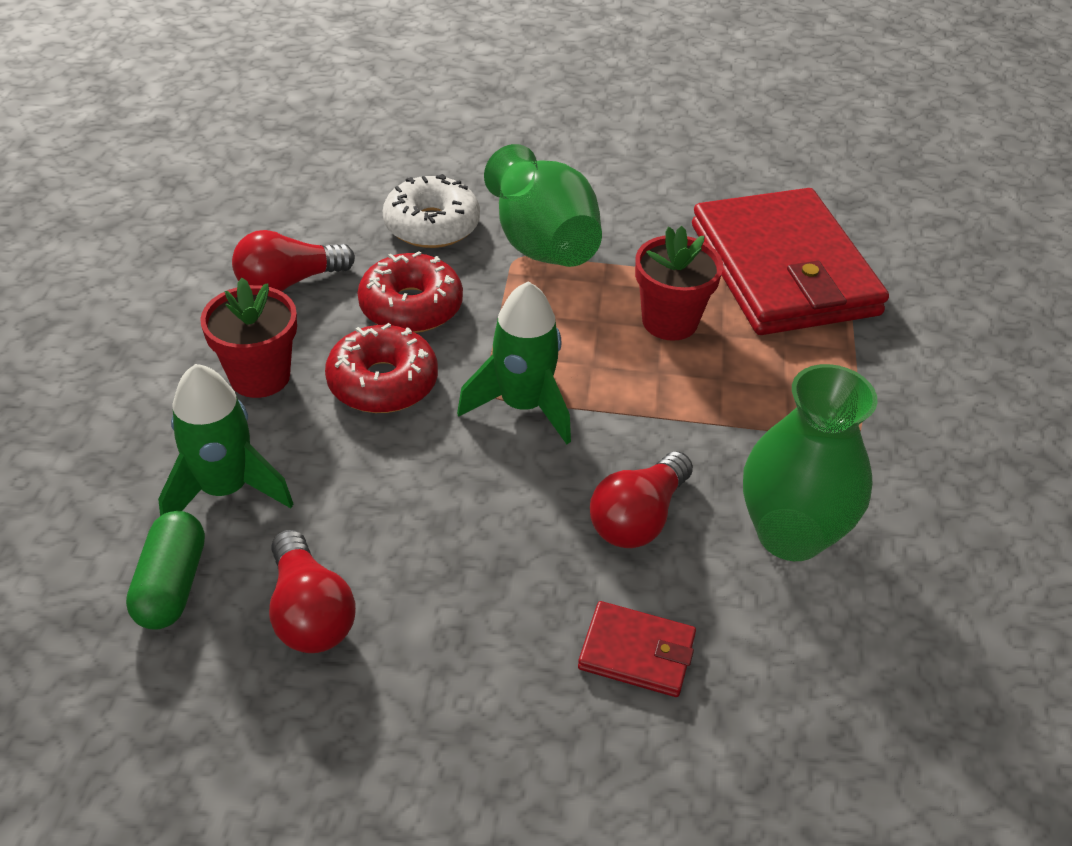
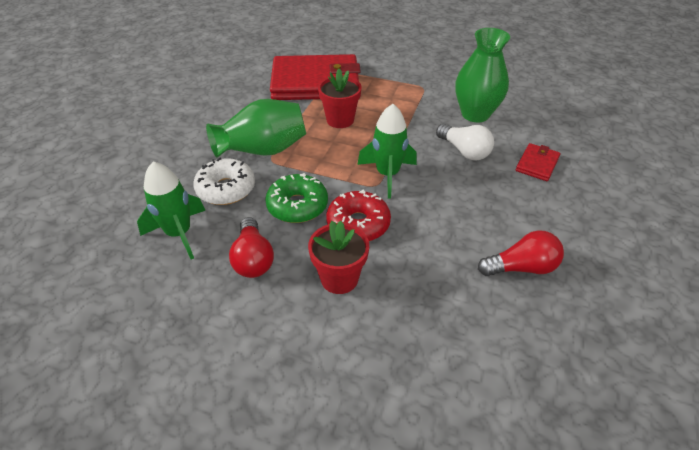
camera: 75 degrees left, 0 degrees up
(171, 585) = (504, 327): green capsule -> none
(225, 490) = (432, 300): green rocket -> green rocket (179, 234)
(411, 306) = (297, 206): red donut -> green donut
(638, 518) = (464, 151): red light bulb -> white light bulb

